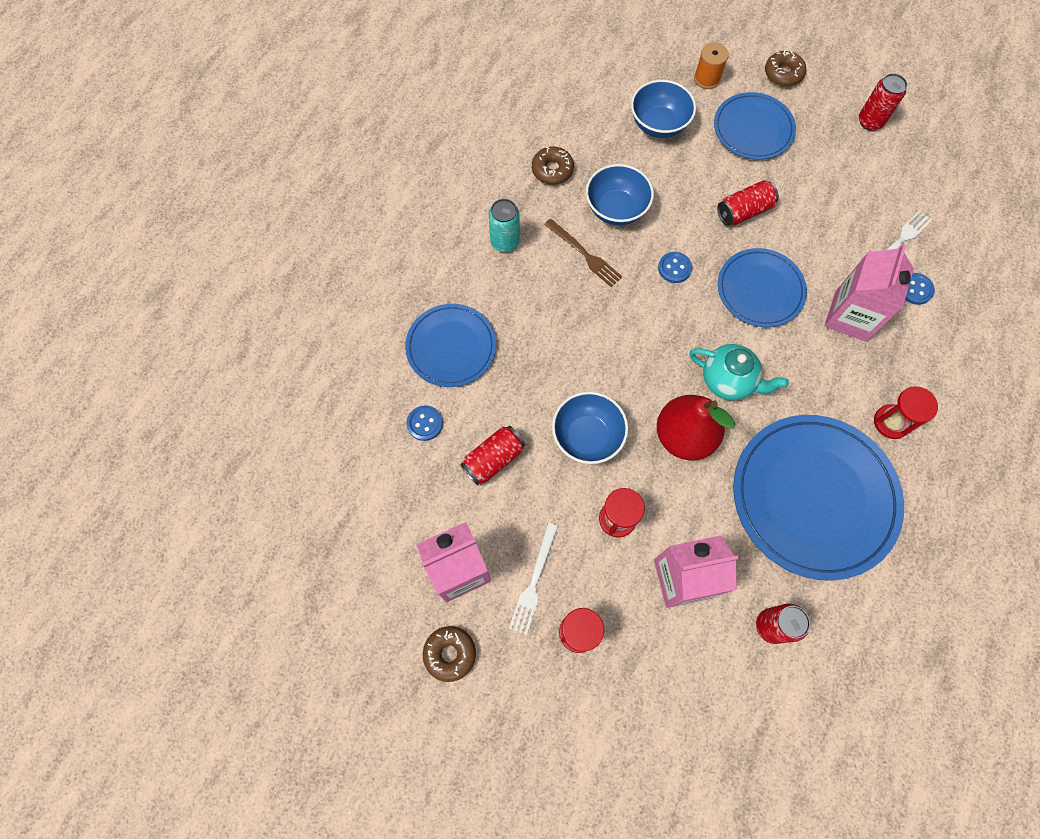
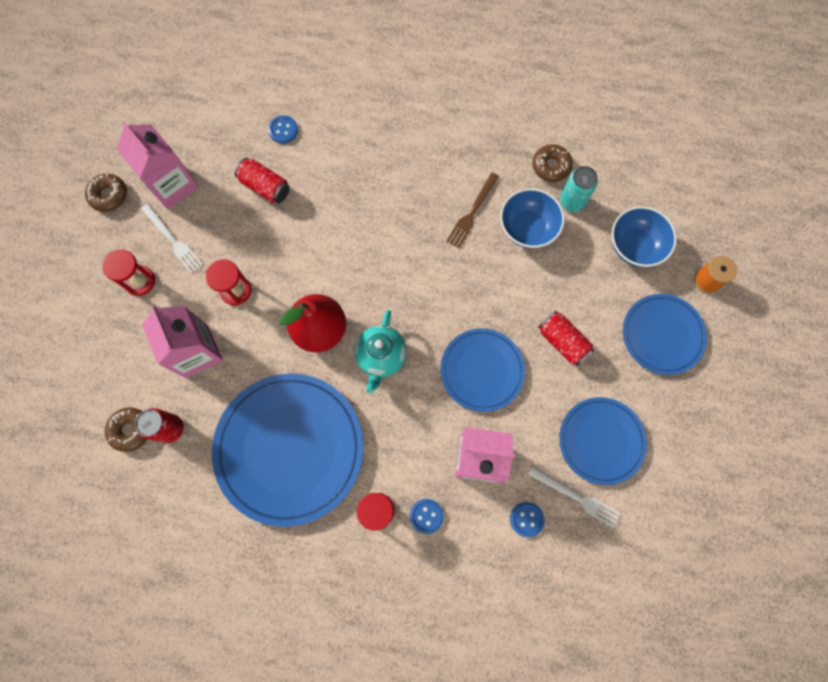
camera: 75 degrees right, 5 degrees up
(451, 347) = (354, 131): blue plate -> blue plate (601, 440)
(504, 242) = (464, 146): turquoise can -> turquoise can (572, 201)
(534, 581) = (173, 240): white fork -> white fork turned 135 degrees counterclockwise
(587, 436) = (301, 252): blue bowl -> none
(674, 268) = (481, 291): blue button -> blue button (426, 516)
(783, 74) = (743, 353): brown donut -> brown donut (130, 430)
(870, 122) = (715, 451): red can -> none

